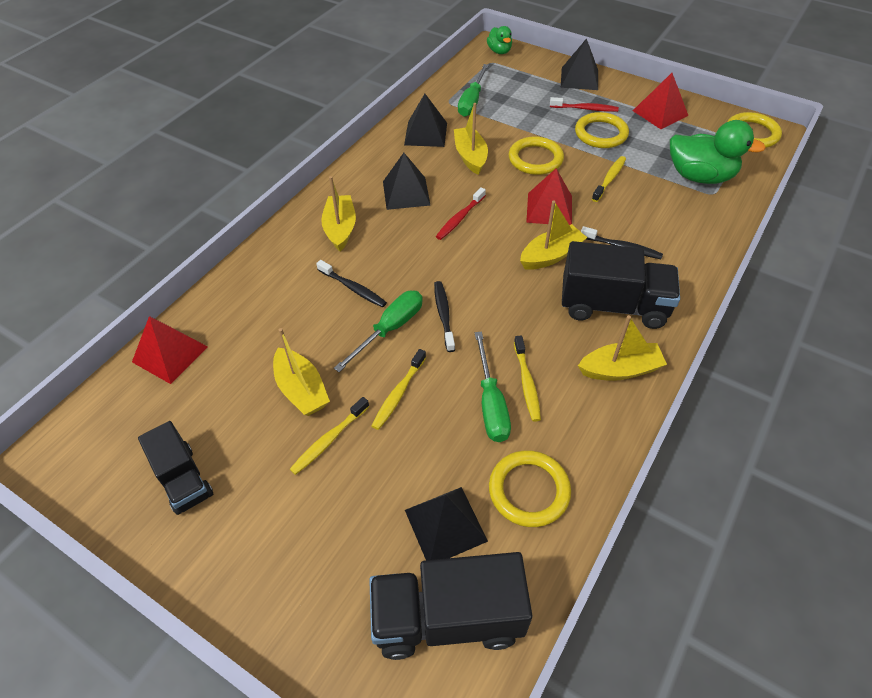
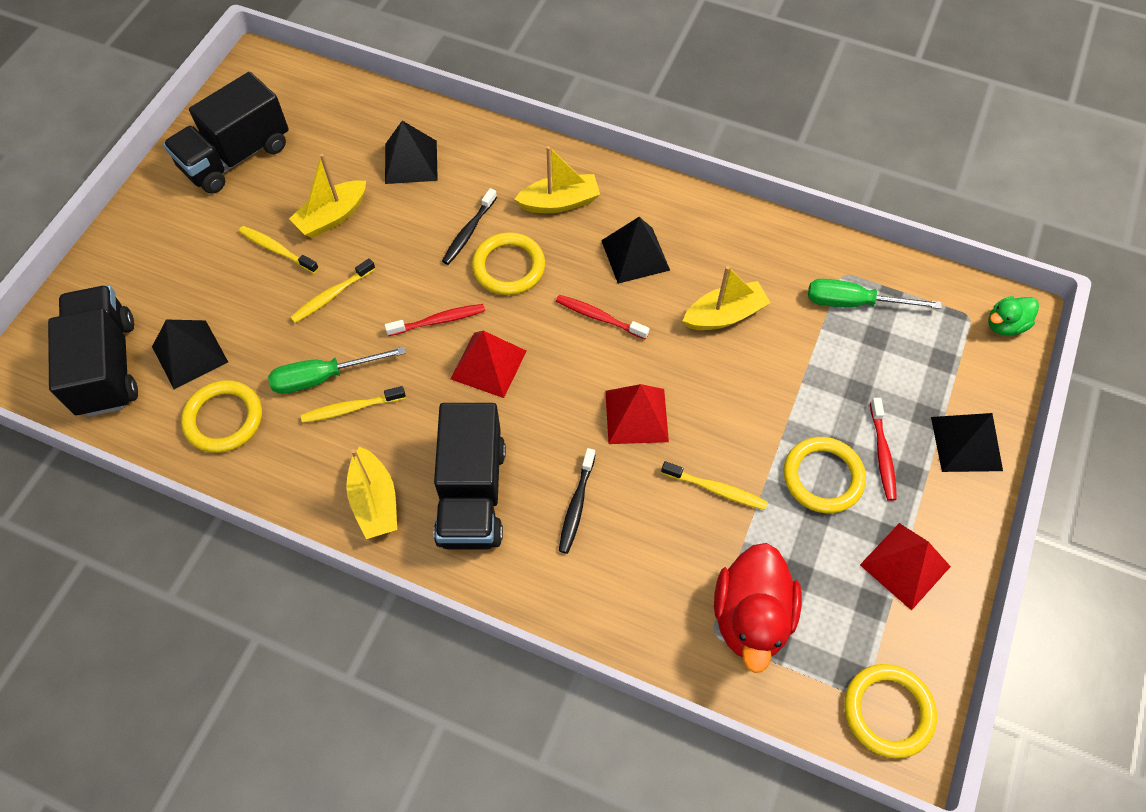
camera: 80 degrees right, 10 degrees up
(170, 354) = (368, 108): red pyramid -> red pyramid (488, 364)
(183, 479) = (236, 157): black truck -> black truck, size x1.59
(390, 329) = (414, 275): green screwdriver -> none
(398, 393) = (331, 295): yellow toothbrush -> yellow toothbrush turned 60 degrees counterclockwise
(426, 134) = (761, 258): black pyramid -> black pyramid (411, 162)
(444, 315) = (438, 321): black toothbrush -> red toothbrush
(535, 159) = (739, 393): yellow ring -> yellow ring (509, 267)
(551, 255) = (548, 422): yellow boat -> none
(699, 176) = (751, 616): green duck -> red duck

